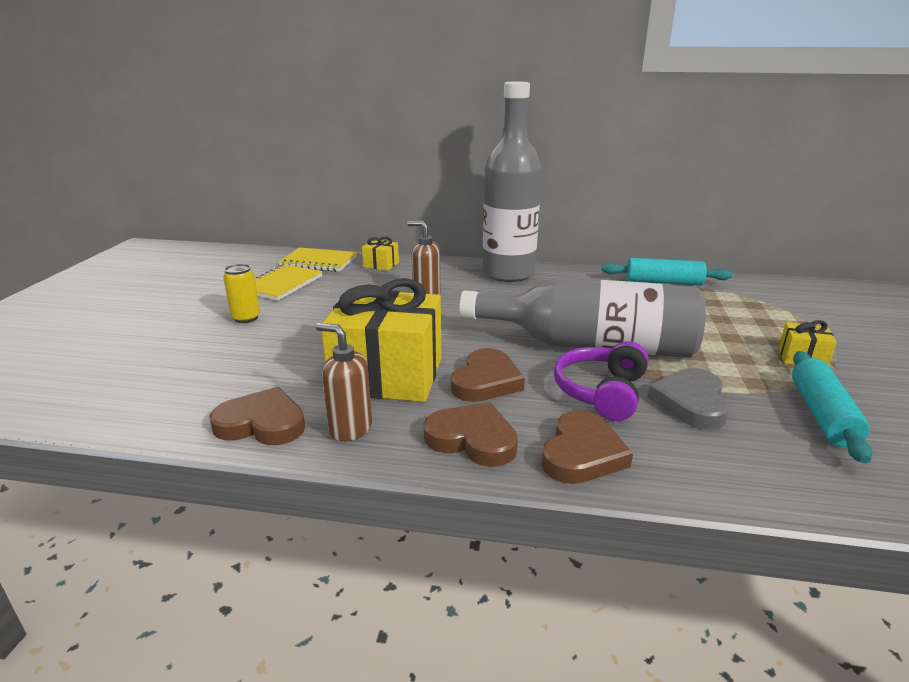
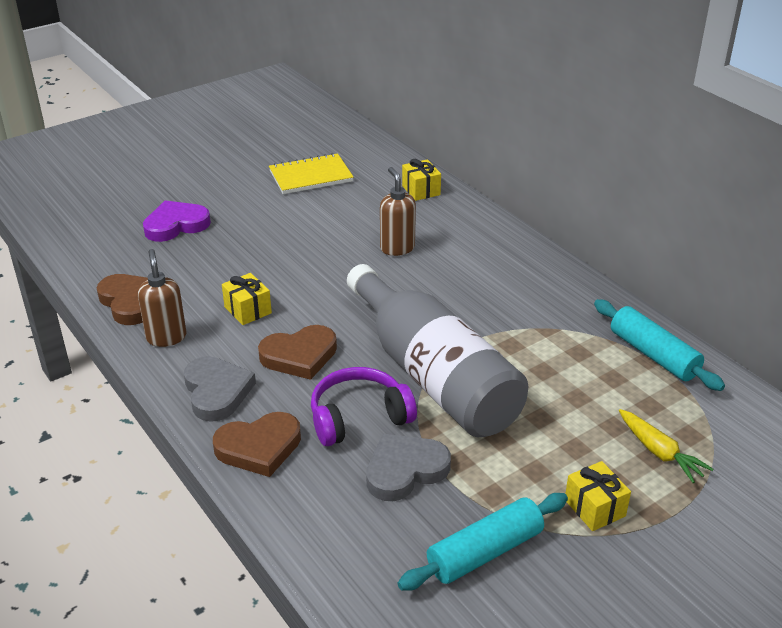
camera: 45 degrees right, 10 degrees up
(209, 353) = (176, 225): none -> purple heart
(246, 318) = (239, 202): yellow can -> none
(319, 262) = (376, 161): yellow notebook -> none
(387, 375) = (248, 310): yellow gift -> yellow gift, size x0.43
(472, 439) = (217, 392): brown heart -> grey heart
(508, 273) = (515, 259): grey bottle -> none
(762, 318) = (659, 452): none -> yellow carrot

